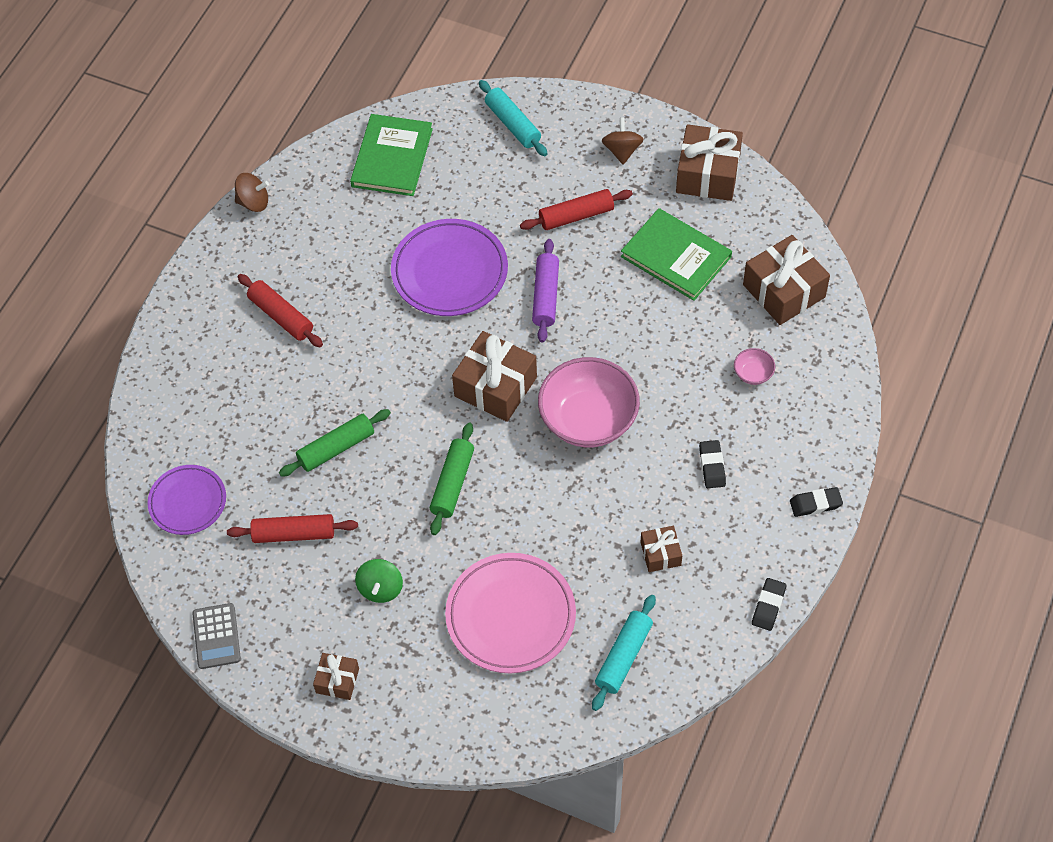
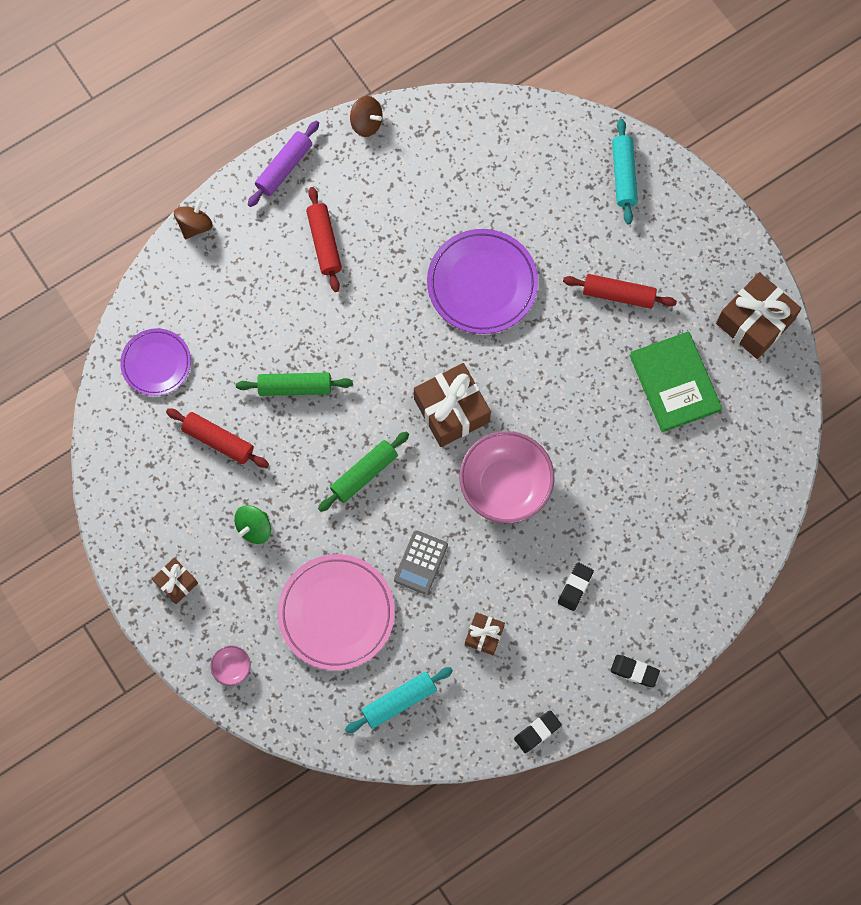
camera: 30 degrees right, 15 degrees up
(216, 636) = (111, 490): grey calculator -> grey calculator (420, 562)
(392, 157) = (503, 147): green book -> none
(546, 296) = (544, 353): purple rolling pin -> purple rolling pin (284, 167)
(622, 151) = (697, 256): brown spinning top -> brown spinning top (195, 225)
(753, 373) = (664, 527): pink bowl -> pink bowl (232, 667)
(784, 291) = (742, 469): brown gift -> none

